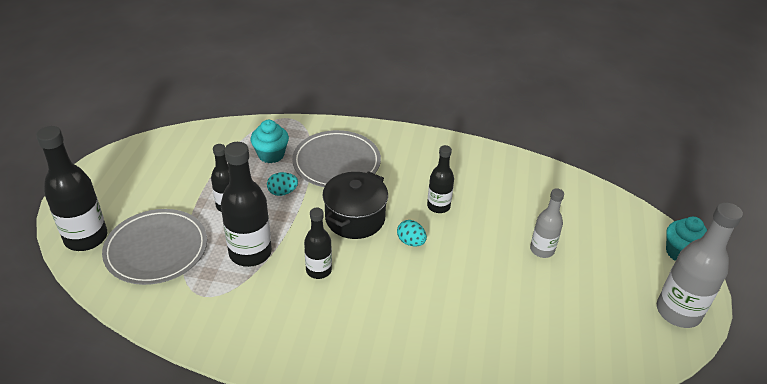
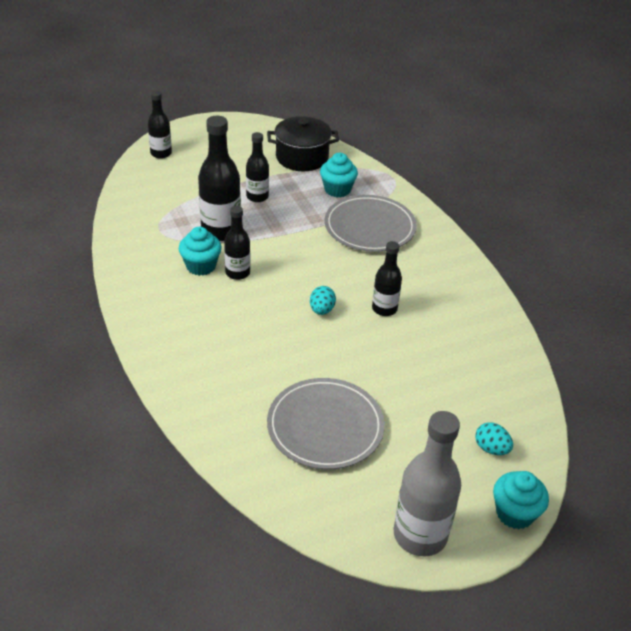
camera: 55 degrees right, 0 degrees up
(86, 238) = (161, 153): black bottle -> black bottle, size x0.60
(156, 249) = (180, 187): grey plate -> grey plate (325, 427)
(282, 192) = (302, 215): turquoise egg -> turquoise egg (491, 448)
(286, 291) = (201, 266): none -> turquoise cupcake
(355, 218) = (315, 267): black pot -> black pot (302, 157)
(542, 250) = (401, 399): grey bottle -> none

